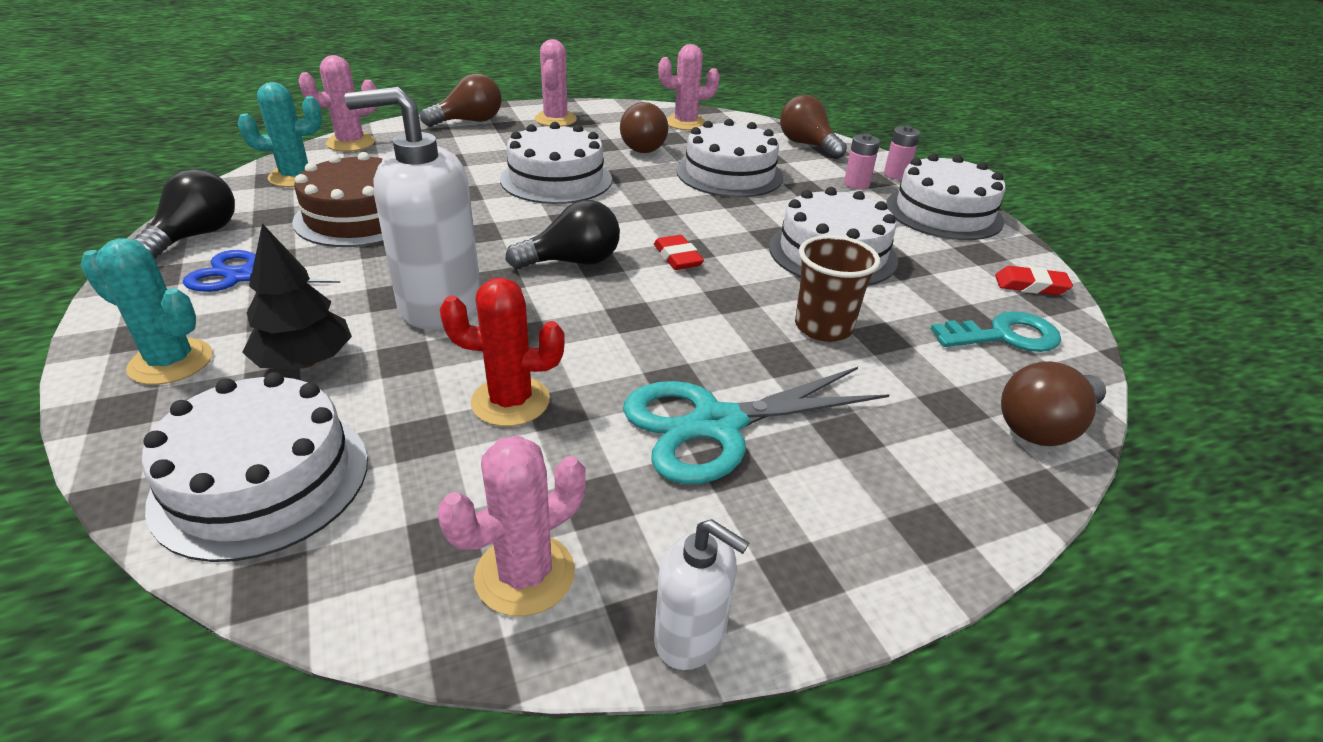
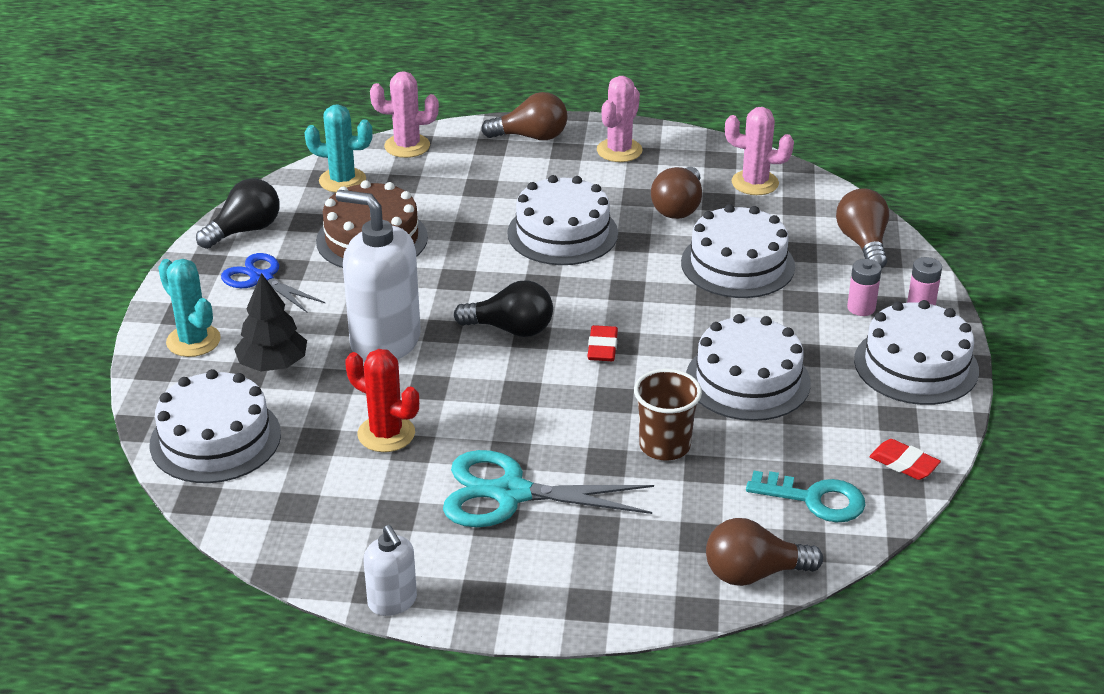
camera: 30 degrees right, 0 degrees up
(525, 574) = (327, 540): pink cactus -> none

